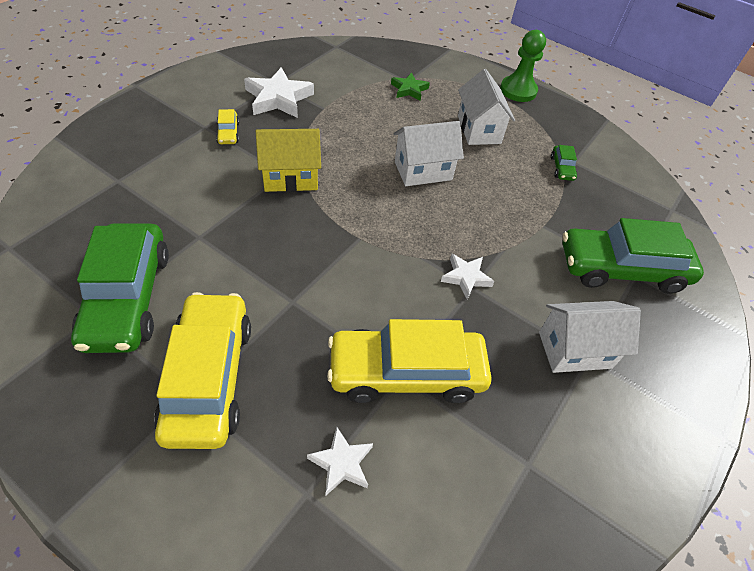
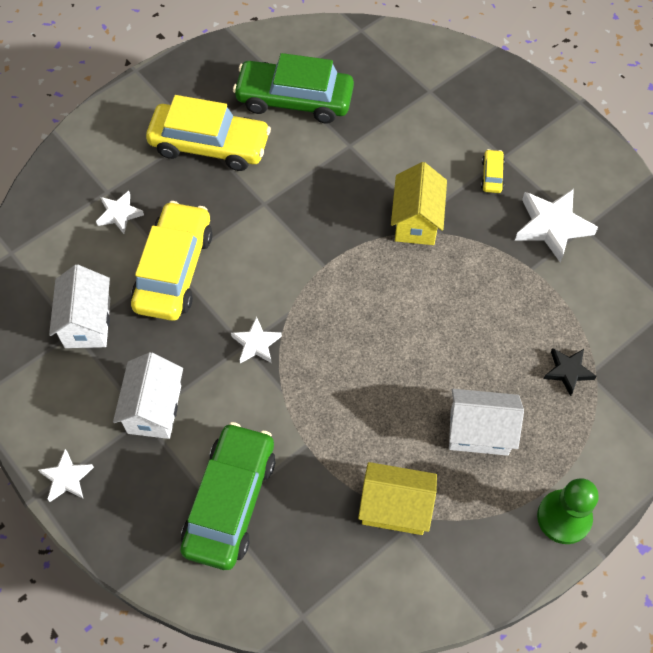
camera: 110 degrees right, 10 degrees up
(228, 133) = (492, 175): yellow car -> yellow car turned 90 degrees clockwise
(409, 90) = (568, 371): green star -> black star
(423, 171) = (410, 346): white house -> white house (87, 323)
(562, 168) = (395, 508): green car -> yellow house
(688, 413) = (66, 478): none -> white star

